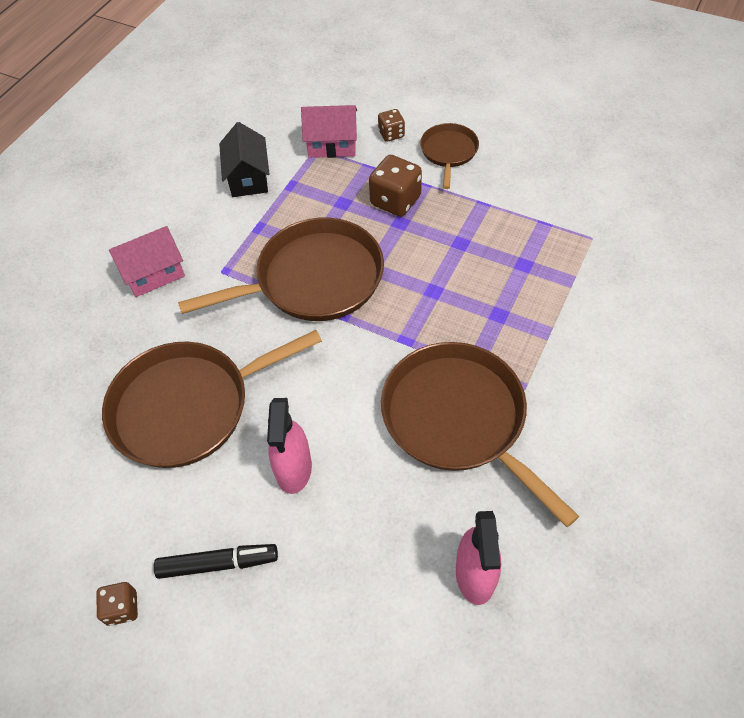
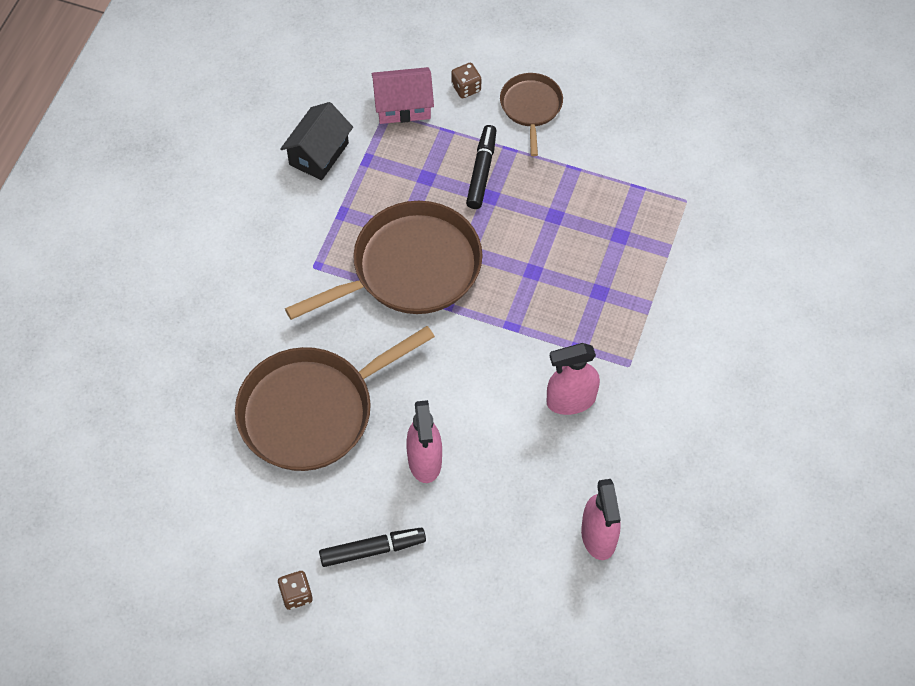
camera: 10 degrees left, 5 degrees up
(154, 273) = (243, 274): pink house -> none
(248, 178) = (319, 154): black house -> black house turned 45 degrees clockwise
(395, 201) = (481, 171): brown dice -> black marker
(459, 419) = (571, 400): brown pan -> pink spray bottle

